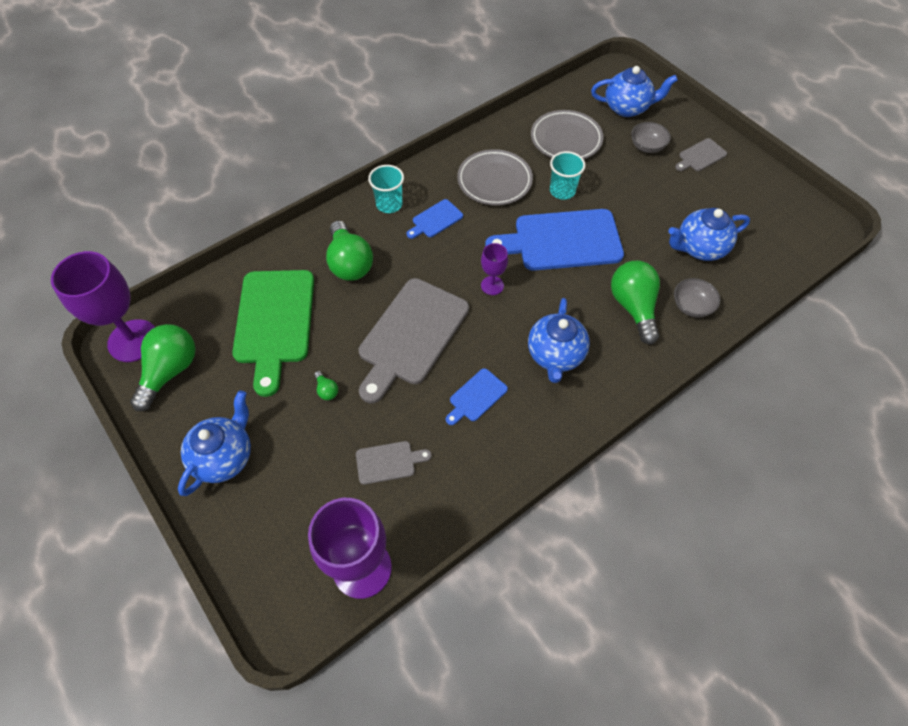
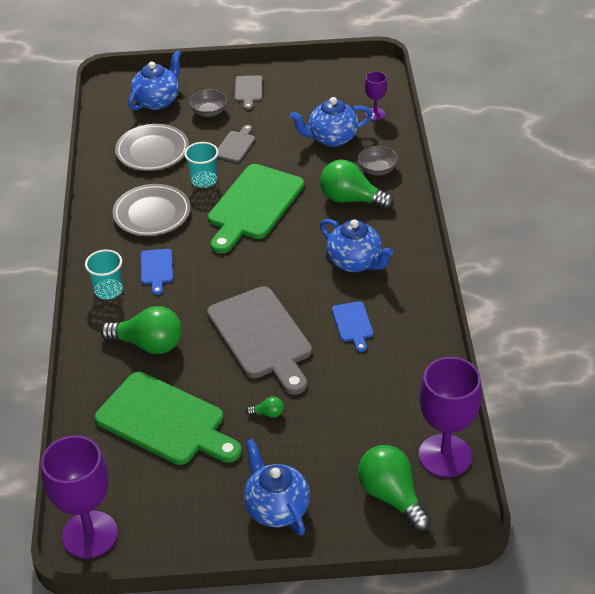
camera: 55 degrees left, 15 degrees down
(170, 371) = (152, 517): green light bulb -> green light bulb (391, 496)
(388, 462) = (367, 402): grey cutting board -> grey cutting board (236, 145)
(492, 285) = (258, 266): purple goblet -> purple goblet (375, 114)
(562, 240) = (253, 205): blue cutting board -> green cutting board
(699, 248) = (332, 138): blue teapot -> blue teapot turned 60 degrees clockwise

